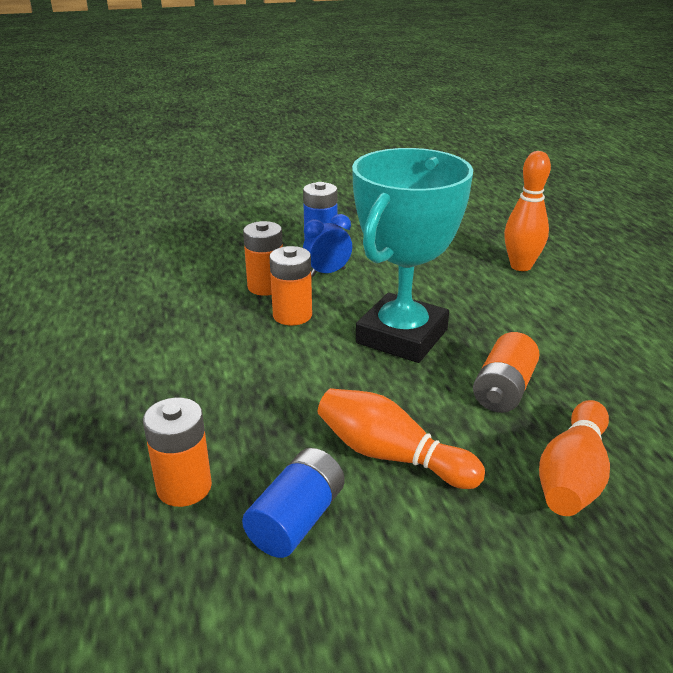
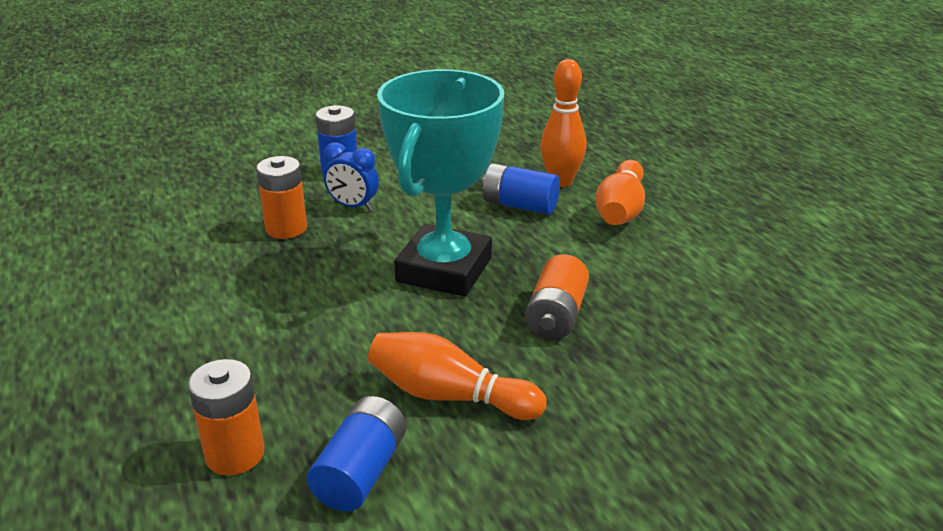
camera: 10 degrees left, 0 degrees up
(292, 315) = (321, 258): orange battery -> none
(327, 273) = (353, 206): blue clock -> blue clock turned 120 degrees counterclockwise
(479, 284) = (519, 205): none -> blue battery
(573, 476) = (632, 394): orange bowling pin -> orange bowling pin (620, 210)

